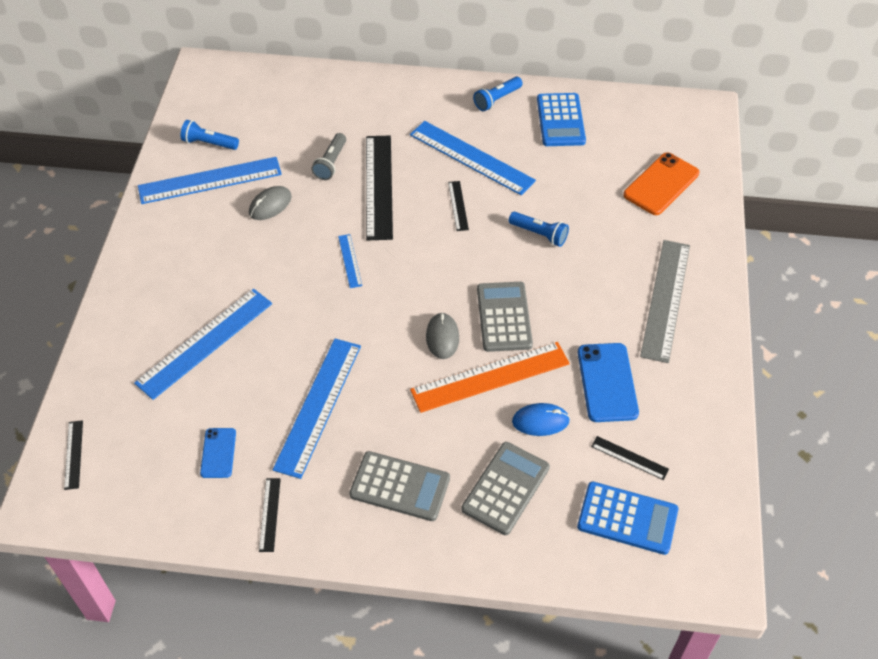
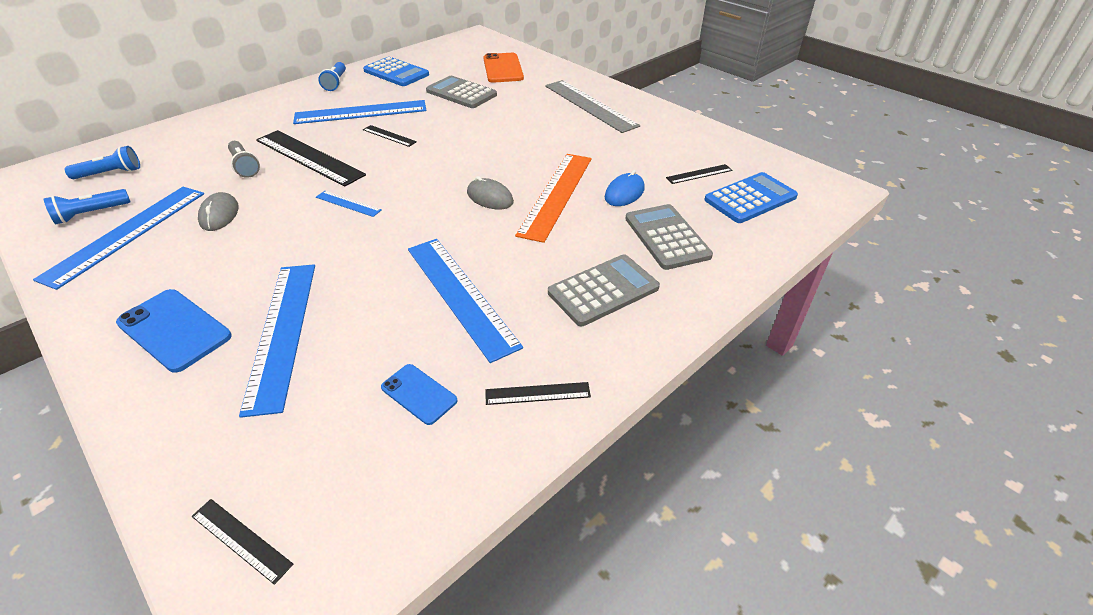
camera: 50 degrees left, 10 degrees down
(270, 514) = (537, 393): black ruler -> black ruler turned 45 degrees counterclockwise
(504, 317) = (513, 164): grey calculator -> grey calculator (461, 93)
(539, 234) = (468, 120): blue flashlight -> blue flashlight (110, 173)
(607, 382) = (626, 153): blue phone -> blue phone (174, 330)

